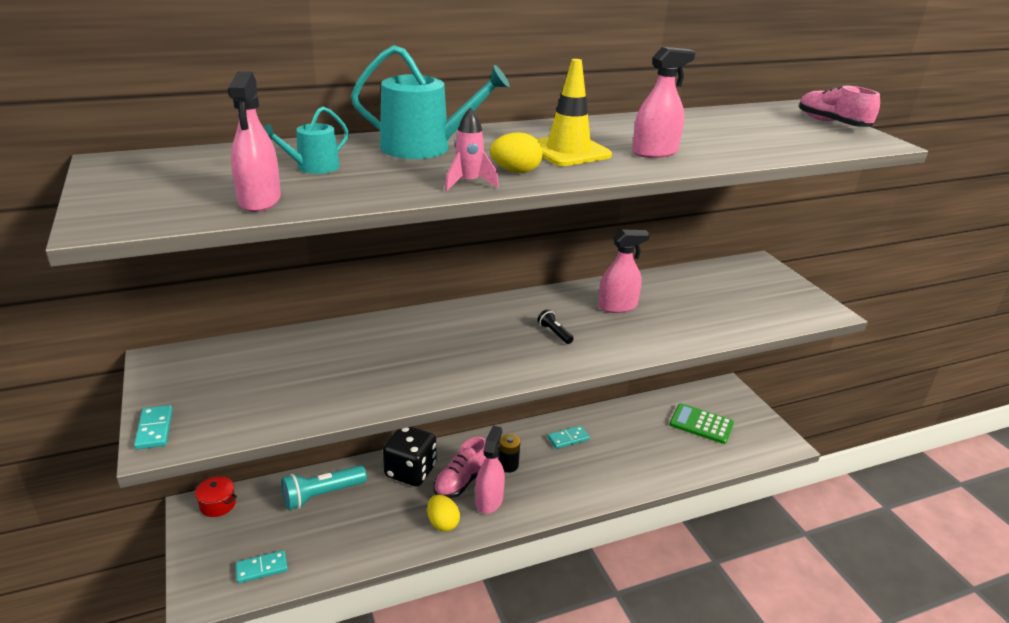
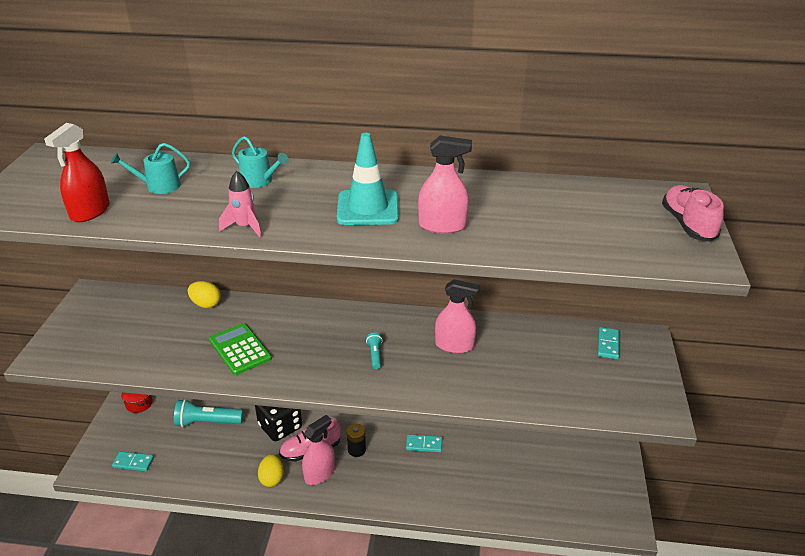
camera: 30 degrees right, 5 degrees up
(154, 429) = (47, 346): turquoise domino -> turquoise domino (608, 344)
(259, 200) = (90, 211): pink spray bottle -> red spray bottle
(424, 147) = (259, 181): turquoise watering can -> turquoise watering can, size x0.56
(515, 171) = (296, 222): yellow egg -> yellow egg (206, 304)
(554, 333) = (375, 355): black flashlight -> turquoise flashlight
(568, 151) = (368, 208): yellow traffic cone -> turquoise traffic cone
(701, 424) = (558, 475): green calculator -> green calculator (240, 349)

